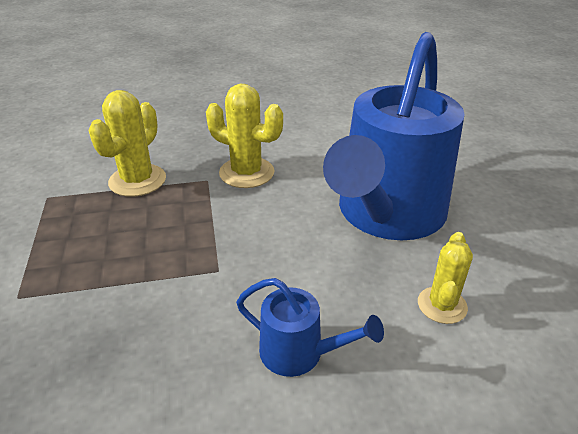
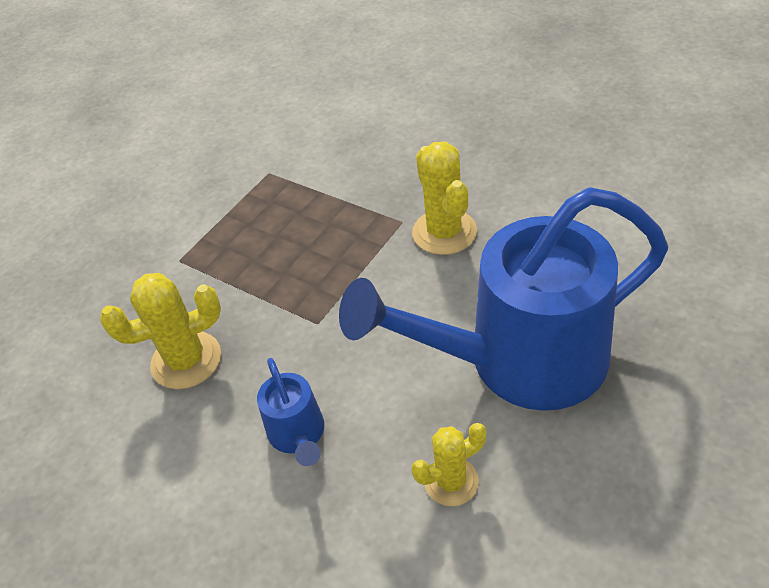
camera: 50 degrees right, 10 degrees up
(137, 180) = (346, 191): yellow cactus -> yellow cactus (186, 360)

